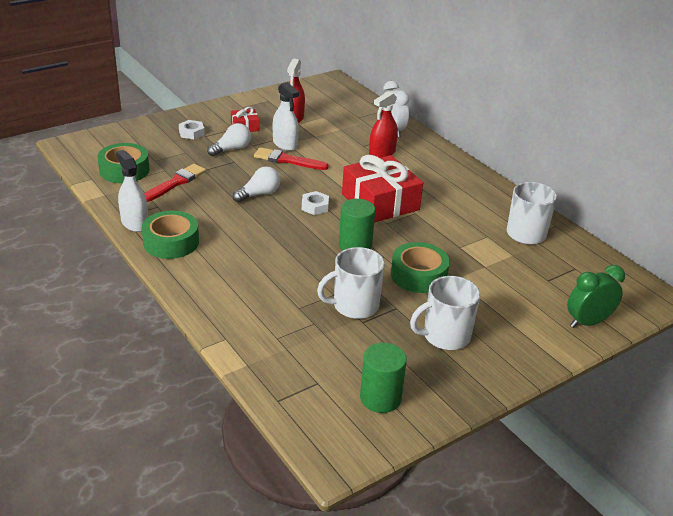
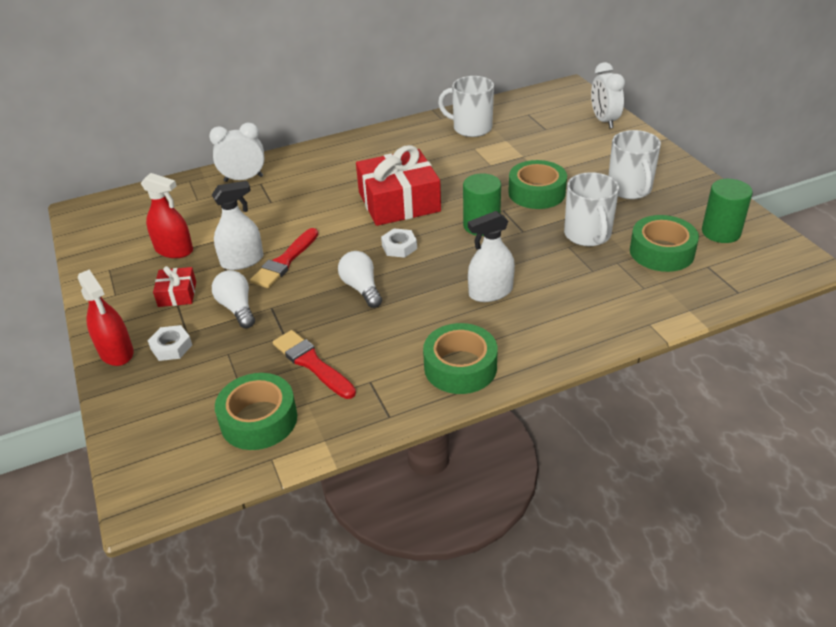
camera: 75 degrees left, 5 degrees up
(134, 223) = (408, 403): white spray bottle -> white spray bottle (490, 292)
(336, 352) = (661, 252): none -> green tape
(382, 153) = (294, 191): red spray bottle -> red spray bottle (116, 352)
(587, 322) = (604, 121): green clock -> white clock

